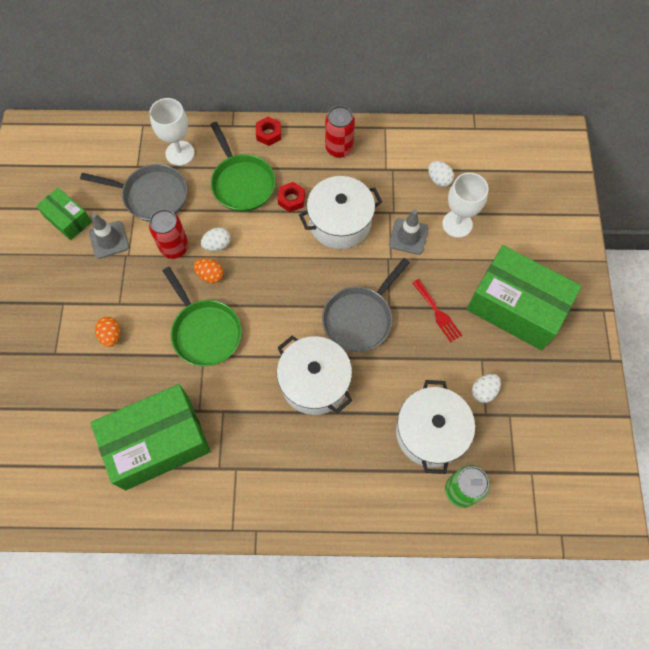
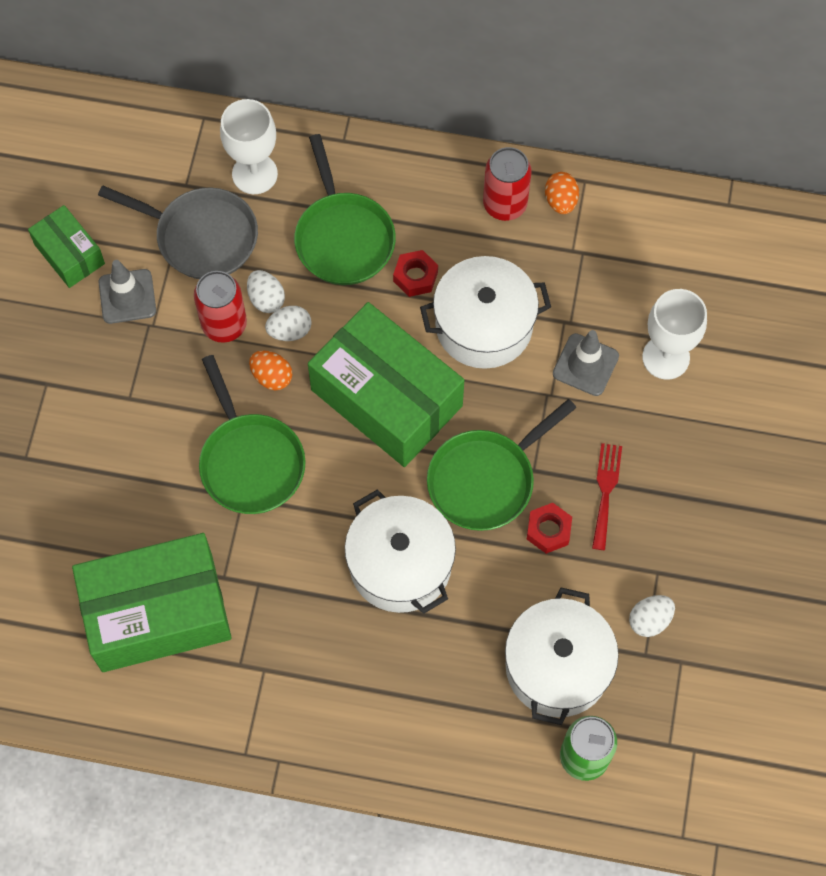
camera: 10 degrees right, 0 degrees up
(111, 335) = (111, 444): orange egg -> orange egg (560, 201)
(268, 134) = (398, 163): red nut -> red nut (548, 530)
(360, 318) = (485, 480): grey pan -> green pan
(437, 313) = (605, 491): red fork -> red fork turned 150 degrees counterclockwise
(439, 179) = (652, 281): white egg -> white egg (266, 299)
(516, 307) = (728, 502): green box -> green box (386, 397)

